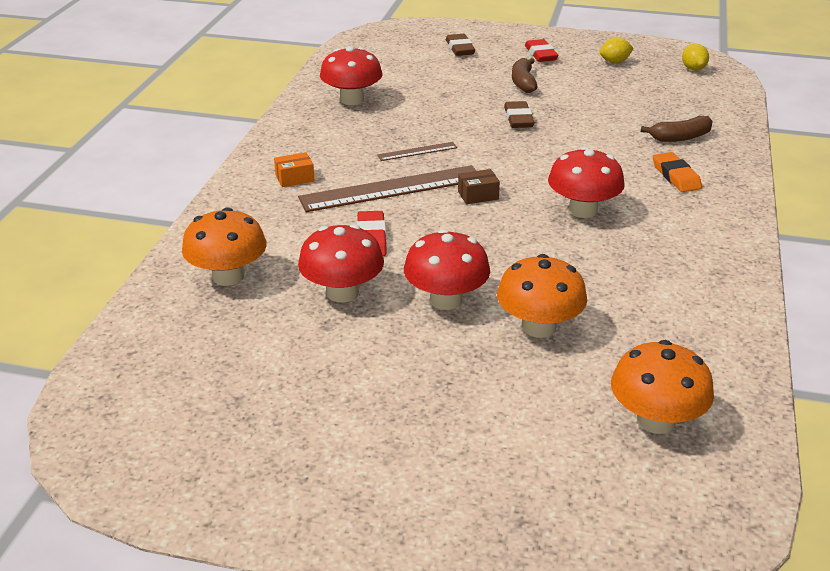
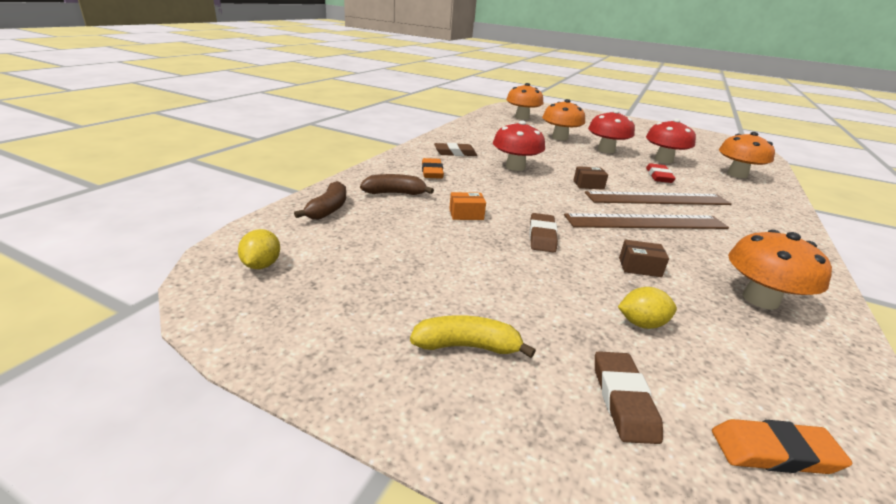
camera: 170 degrees left, 5 degrees down
(294, 178) = (747, 218): orange box -> orange box (466, 214)
(352, 99) = (760, 299): red mushroom -> orange mushroom
(397, 44) = (774, 452): none -> orange eraser
(417, 151) = (646, 222): brown ruler -> brown ruler, size x2.16
(436, 107) = (639, 267): none -> brown box
(523, 82) = (520, 286): brown banana -> brown banana (328, 209)
(541, 54) = (467, 346): red eraser -> yellow banana
(614, 62) = (358, 301): yellow lemon -> yellow lemon (641, 323)
(682, 223) = (455, 153): none -> brown eraser

